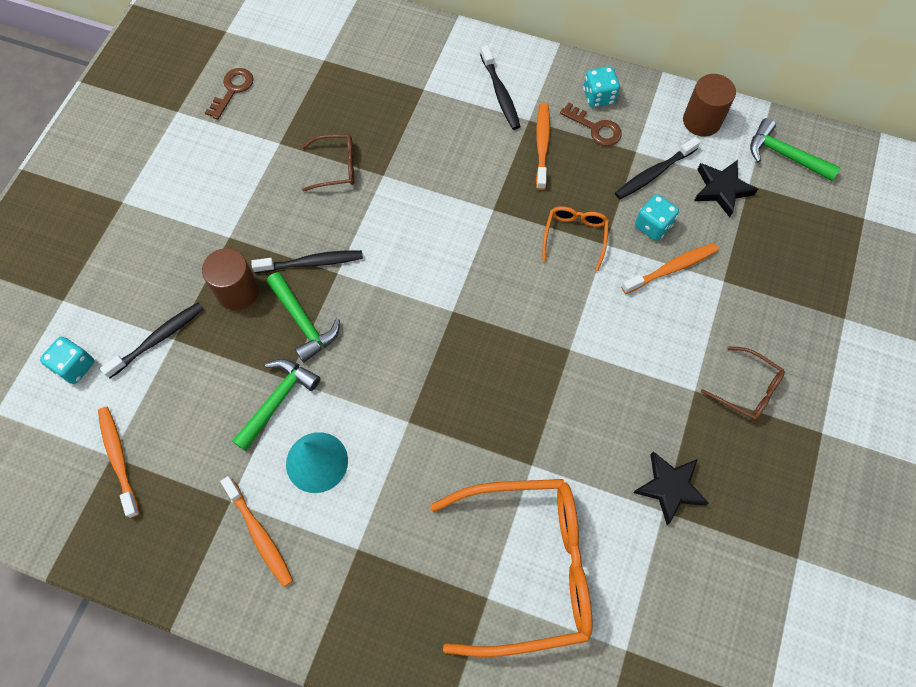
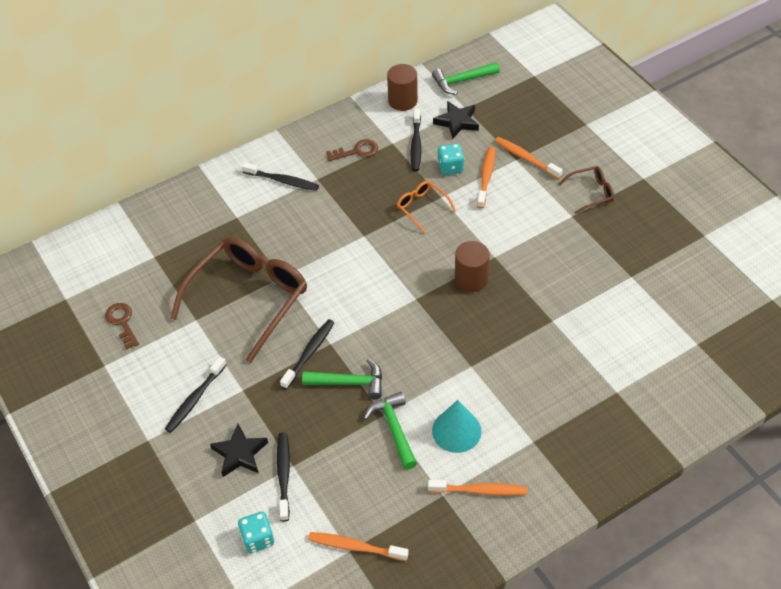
camera: 50 degrees left, 15 degrees down
(191, 206) = (195, 399): none -> black toothbrush
(238, 291) = (291, 407): brown cylinder -> brown cylinder (471, 279)
(335, 167) = (248, 299): brown glasses -> brown glasses, size x2.21
(526, 566) = (612, 361): orange glasses -> none
(542, 145) = (342, 184): orange toothbrush -> orange toothbrush (526, 158)
(598, 97) = (336, 136): turquoise dice -> none
(670, 487) = (620, 264): black star -> black star (240, 453)

